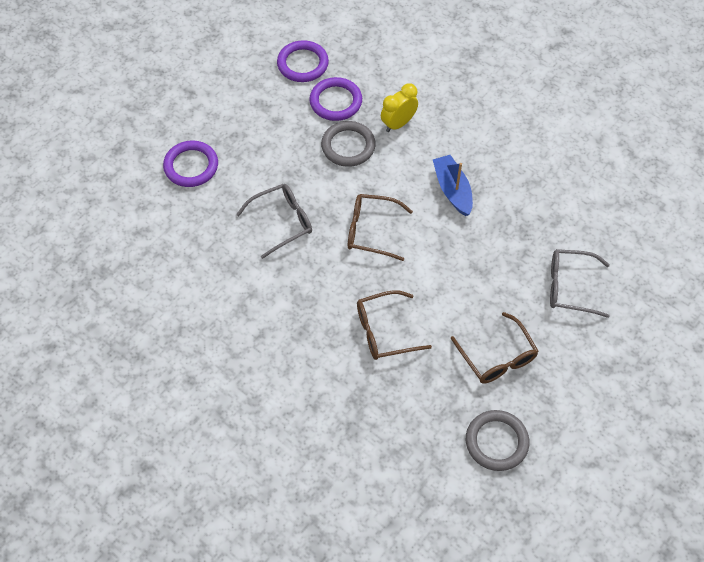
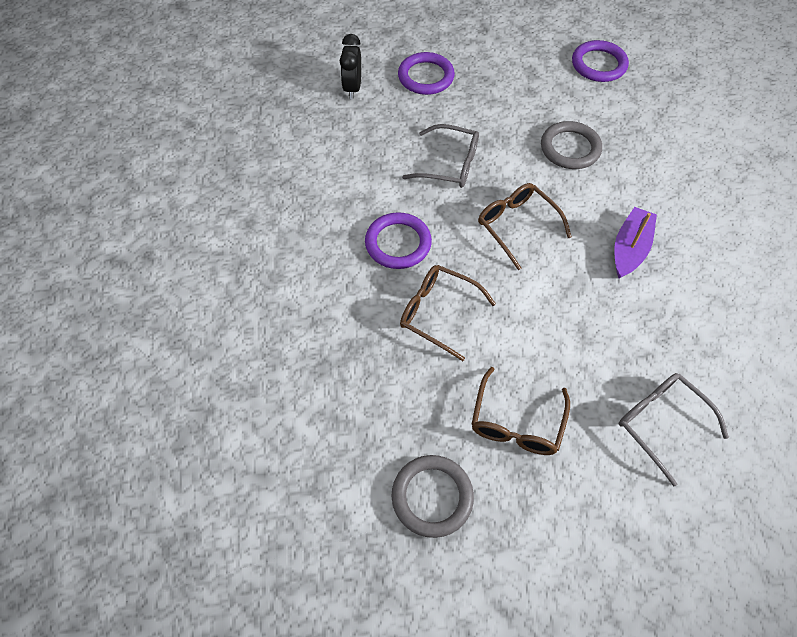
camera: 45 degrees right, 0 degrees up
(146, 218) = (352, 88): none -> black clock
(335, 101) = (596, 109): purple ring -> purple ring (398, 243)
(398, 123) = (635, 162): yellow clock -> none
(452, 190) = (629, 248): blue boat -> purple boat

